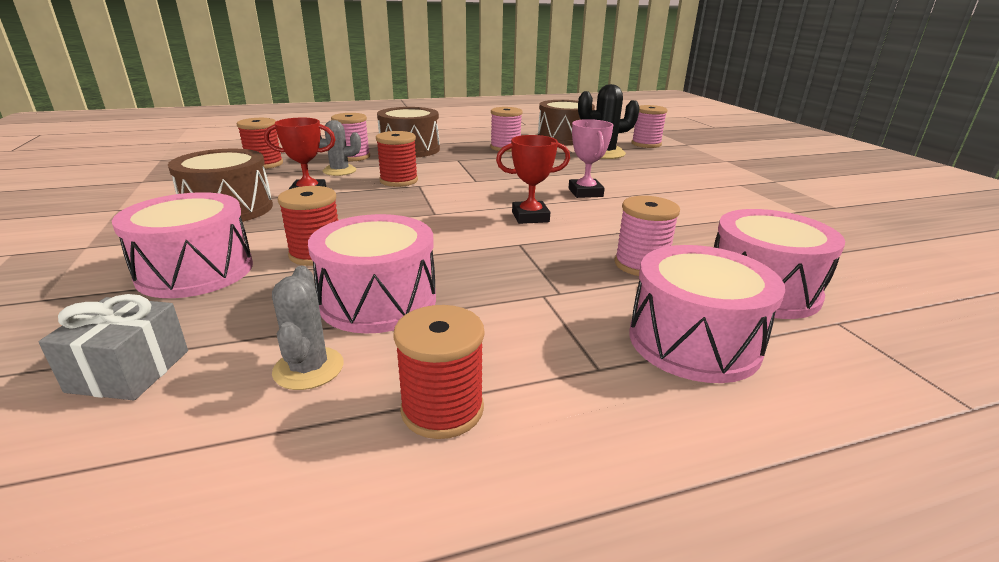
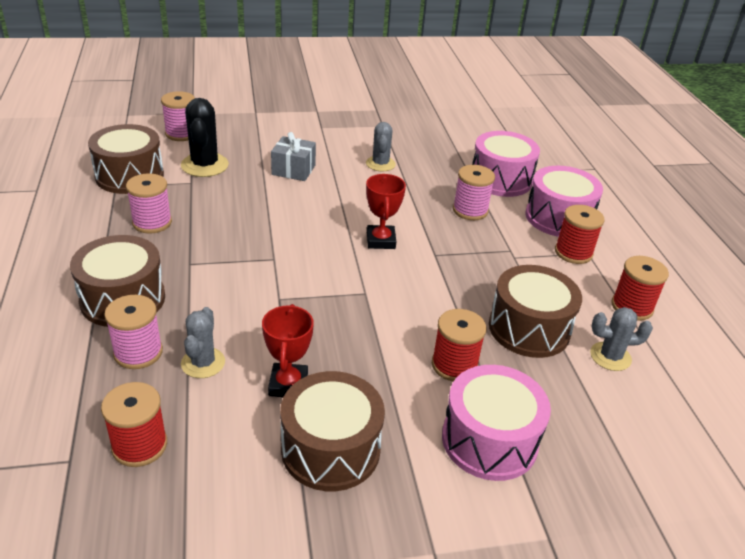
camera: 85 degrees left, 10 degrees up
(129, 371) = (630, 439): grey gift -> grey gift (293, 170)
(378, 300) = (529, 328): pink drum -> brown drum
(399, 181) = (259, 312): red spool -> red spool (573, 253)
(585, 192) = (325, 202): pink trophy -> none
(696, 212) = (380, 164): none -> grey cactus

